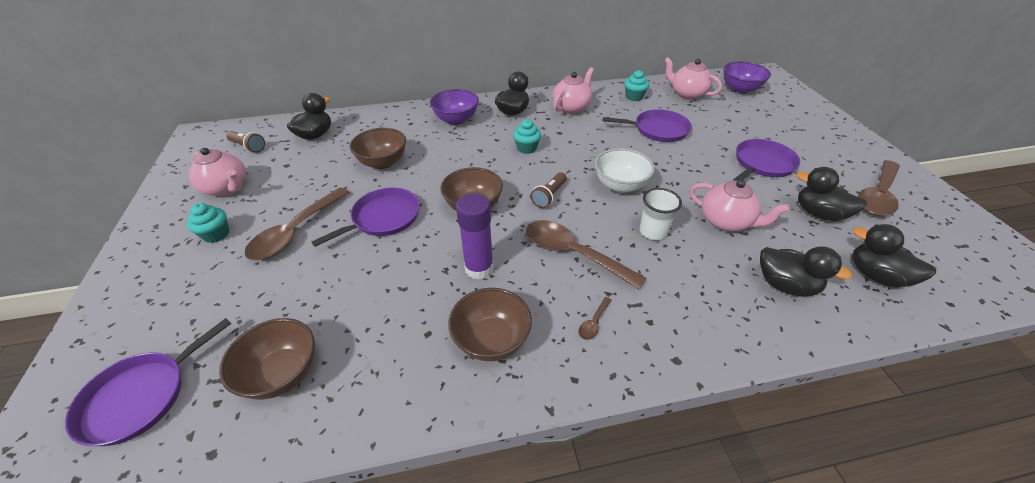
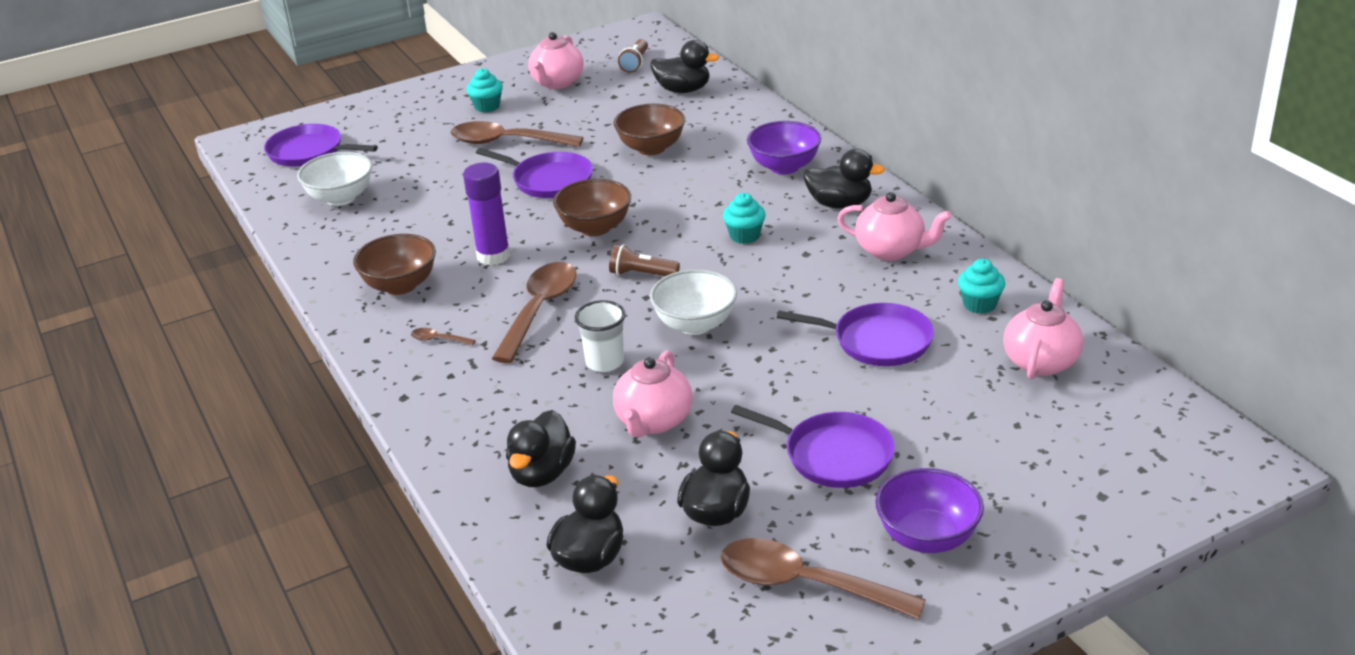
camera: 75 degrees right, 10 degrees down
(282, 374) = (340, 198): brown bowl -> white bowl
(658, 130) = (877, 341): purple pan -> purple pan turned 60 degrees counterclockwise
(740, 89) = (1121, 426): purple bowl -> purple bowl (927, 537)

